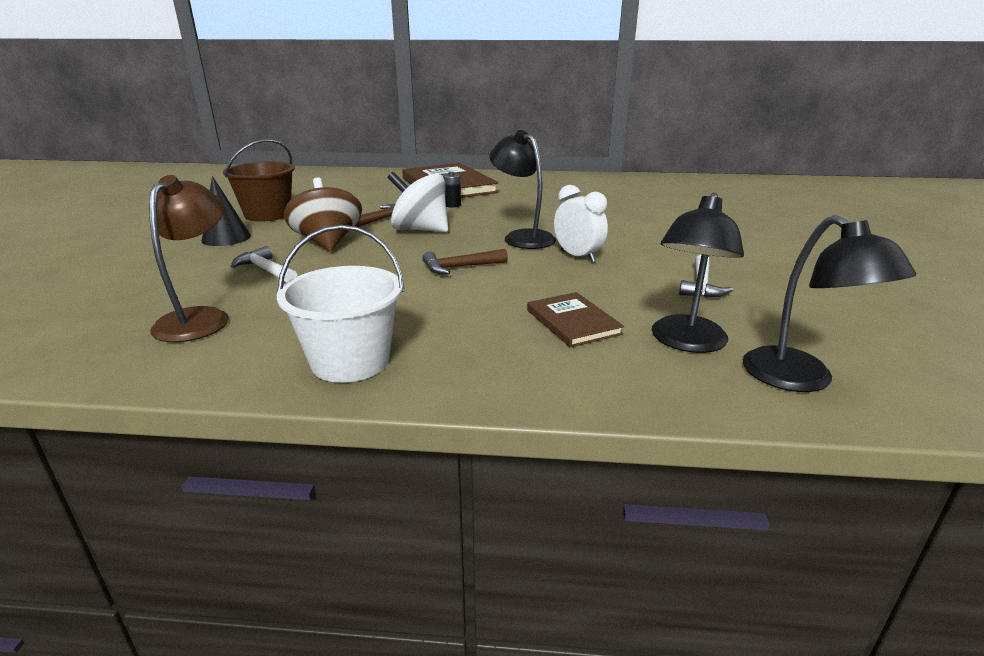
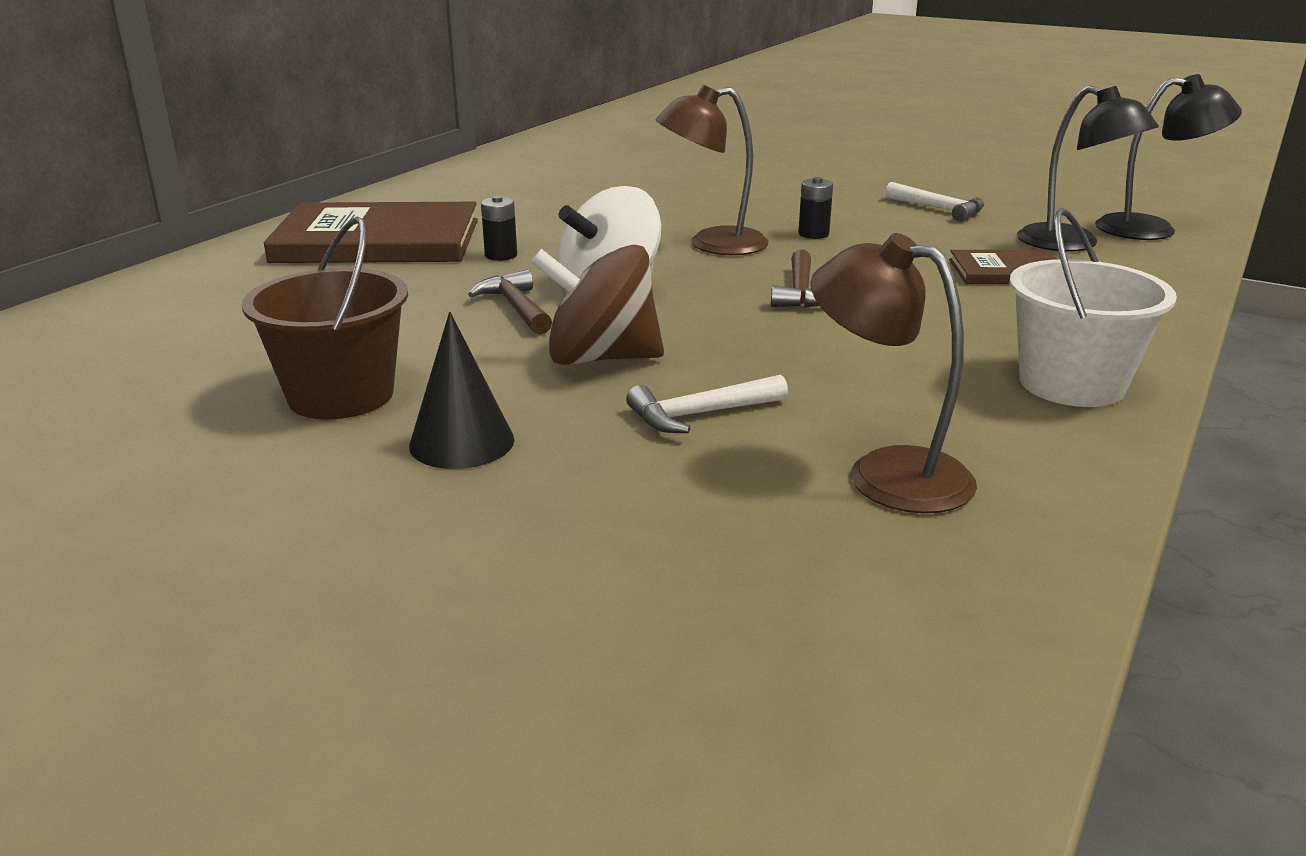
camera: 65 degrees left, 0 degrees up
(522, 237) = (712, 244): black lamp -> brown lamp
(578, 256) = (813, 234): white clock -> black battery

